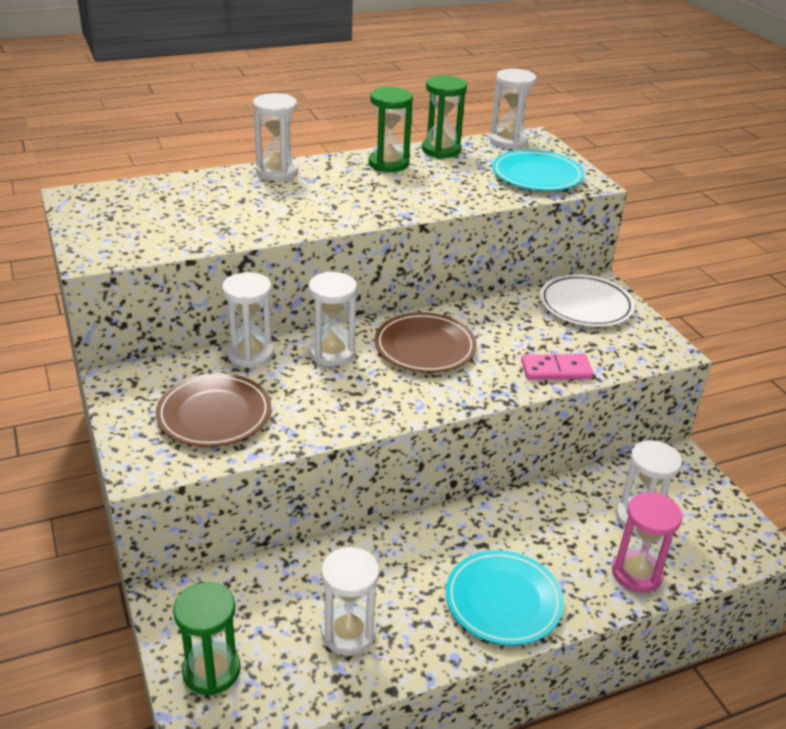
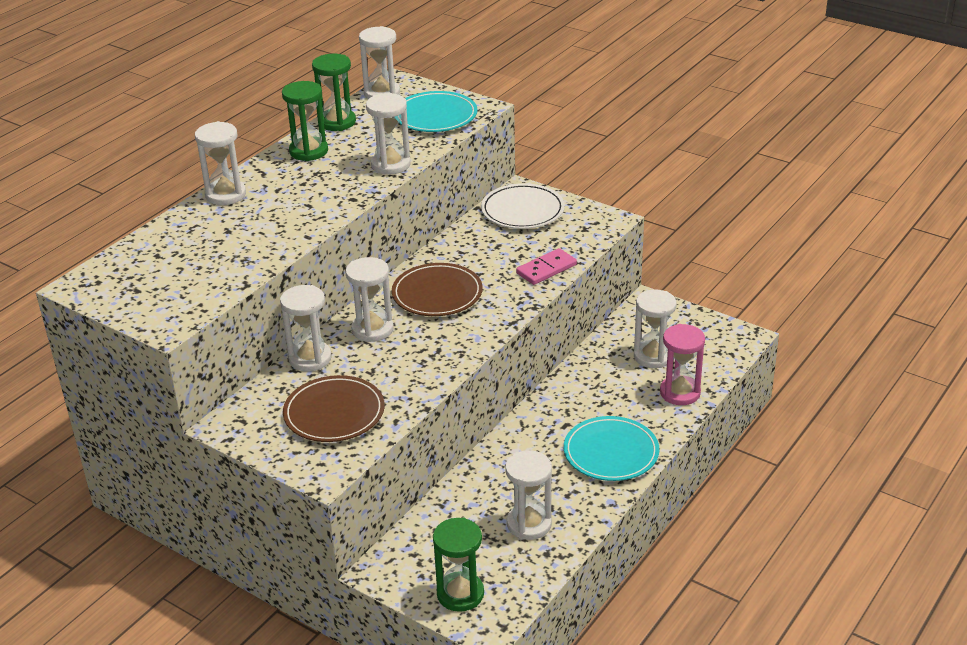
camera: 30 degrees left, 0 degrees up
(447, 200) = (390, 165): none -> white hourglass

